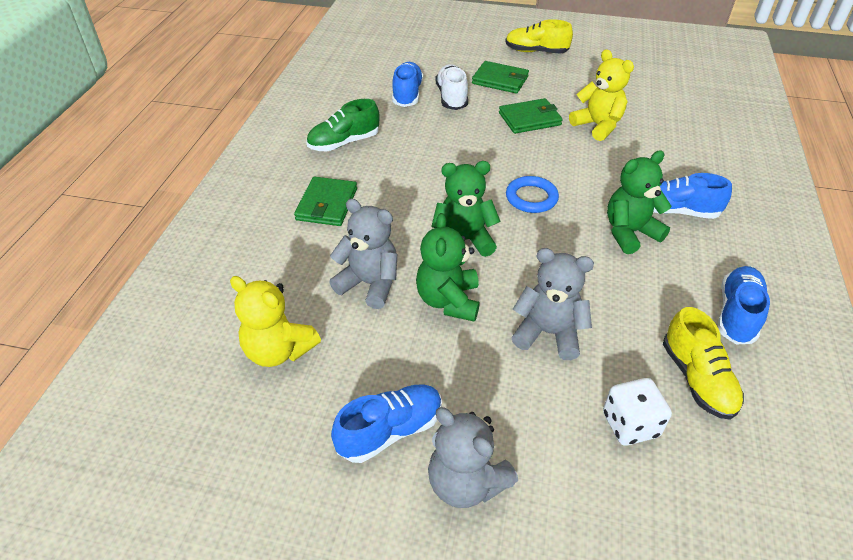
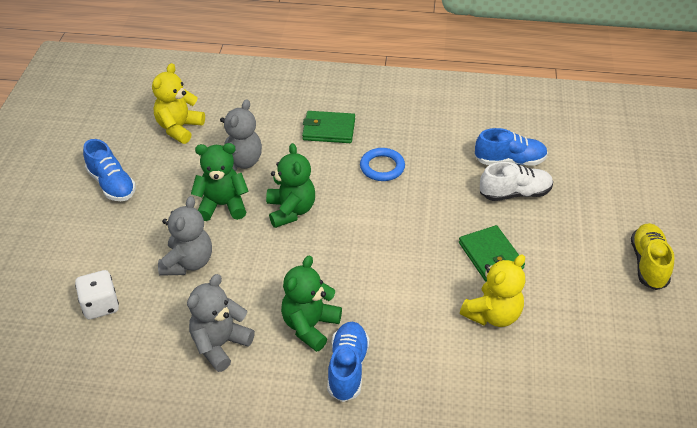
camera: 85 degrees right, 0 degrees up
(344, 143) = (415, 128): green shoe -> none
(466, 482) = (70, 220): grey teddy bear -> grey teddy bear (220, 344)
(500, 80) = (565, 231): green wallet -> none
(531, 198) = (354, 255): blue ring -> blue ring (382, 167)
(629, 233) = (310, 326): green teddy bear -> green teddy bear turned 120 degrees counterclockwise
(697, 379) = (136, 352): yellow shoe -> none
(737, 314) = (204, 394): blue shoe -> none

